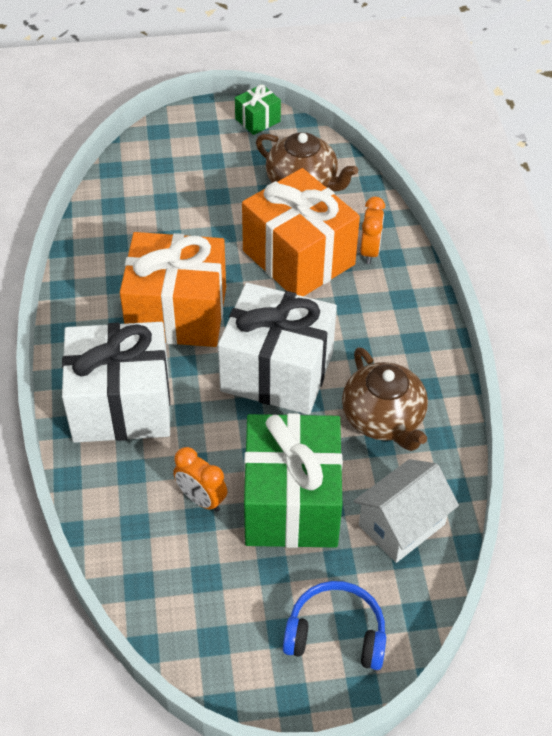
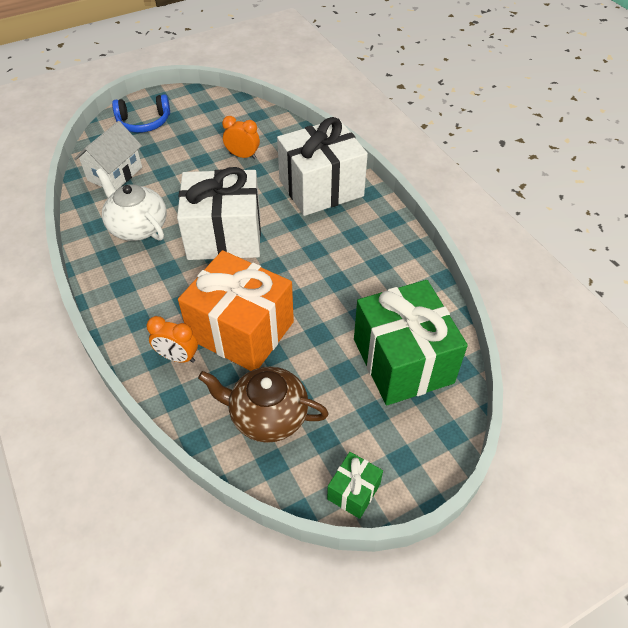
camera: 160 degrees right, 0 degrees up
(177, 313) = (319, 255): orange gift -> none
(291, 502) = (187, 167): green gift -> green gift (403, 361)
(370, 251) = (177, 357): orange clock -> orange clock turned 60 degrees counterclockwise
(383, 419) = (137, 226): brown teapot -> white teapot

